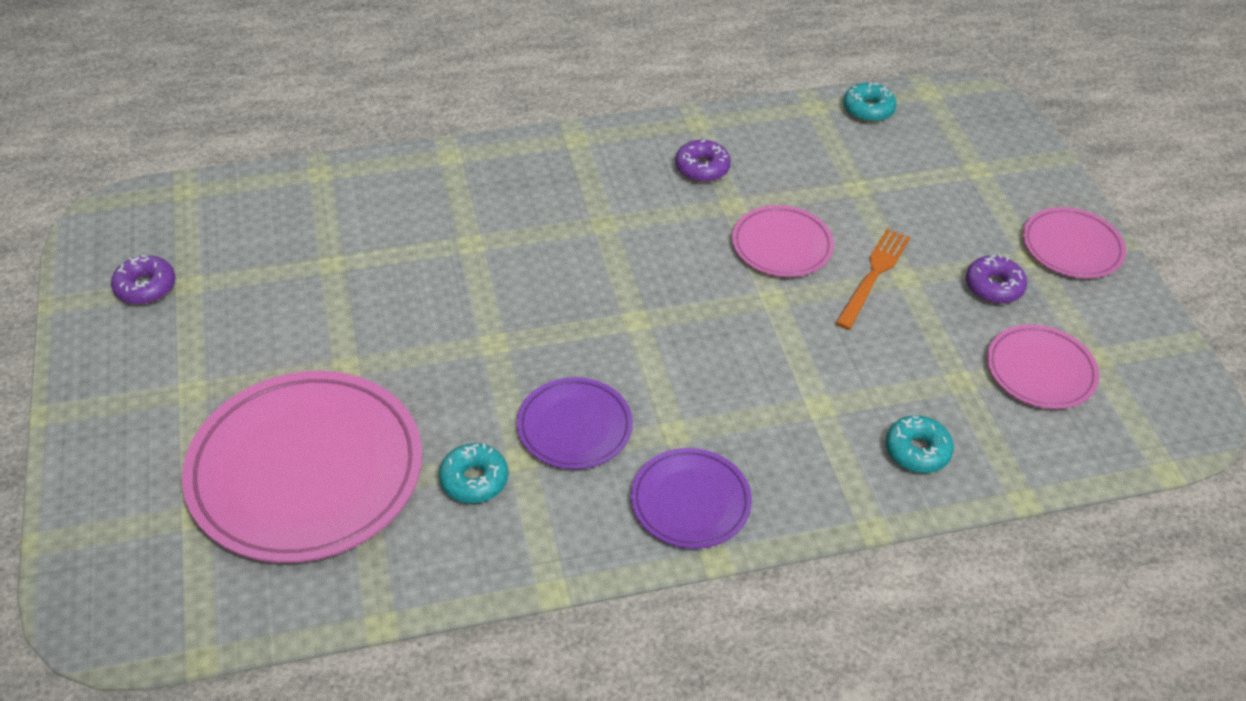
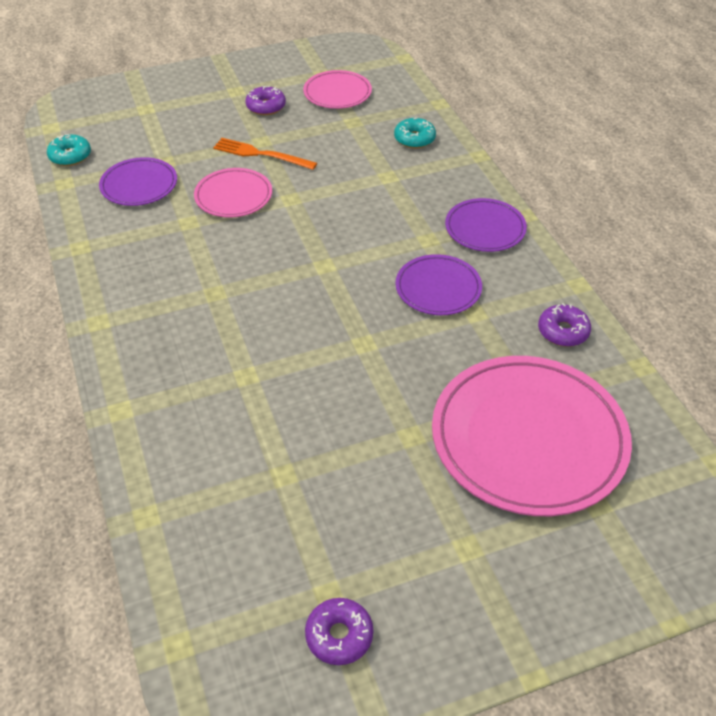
camera: 95 degrees left, 0 degrees up
(474, 480) = (503, 335): turquoise donut -> none
(702, 168) = (142, 241): purple donut -> purple donut (563, 331)
(808, 165) = (139, 185): none -> purple plate
(1072, 247) = (224, 76): pink plate -> none

